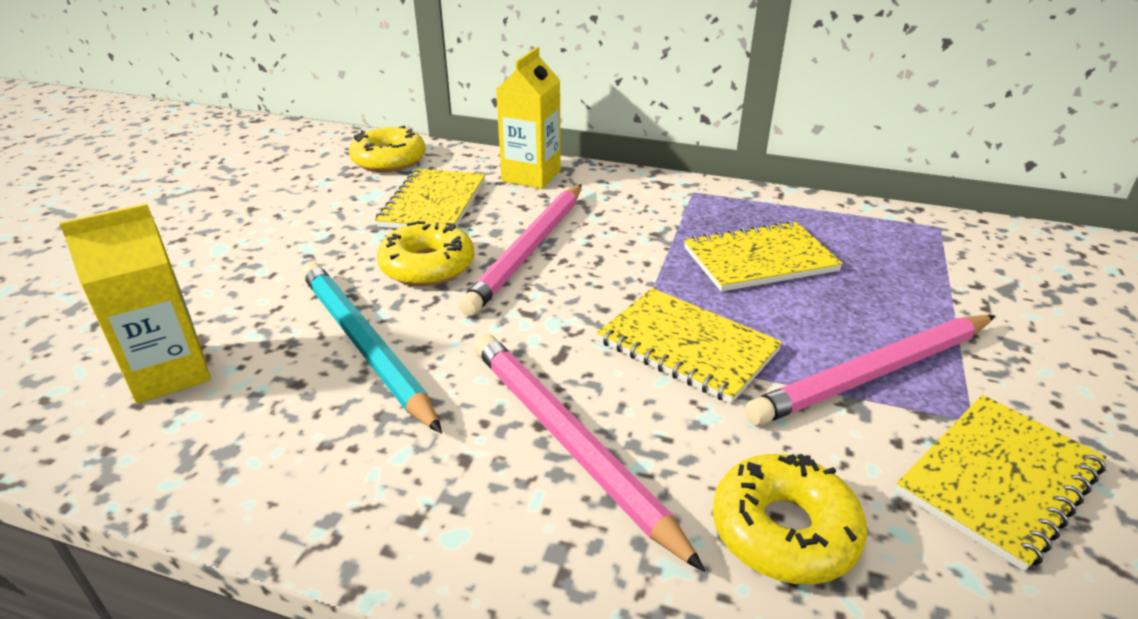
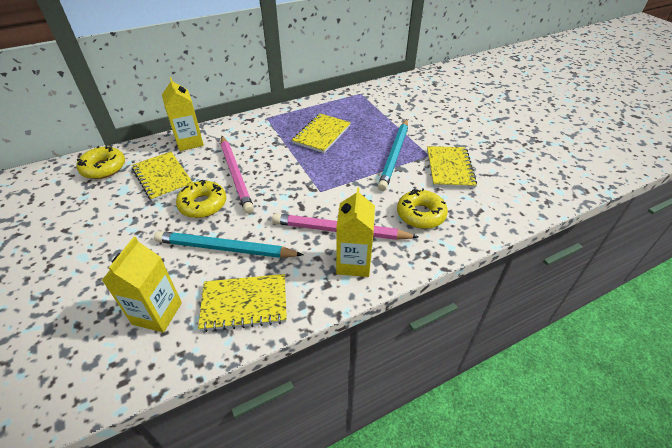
camera: 45 degrees left, 10 degrees up
(510, 518) = (353, 263): none -> yellow carton
(687, 346) = (336, 178): yellow notebook -> yellow notebook (244, 303)
(873, 373) = (394, 156): pink pencil -> turquoise pencil

